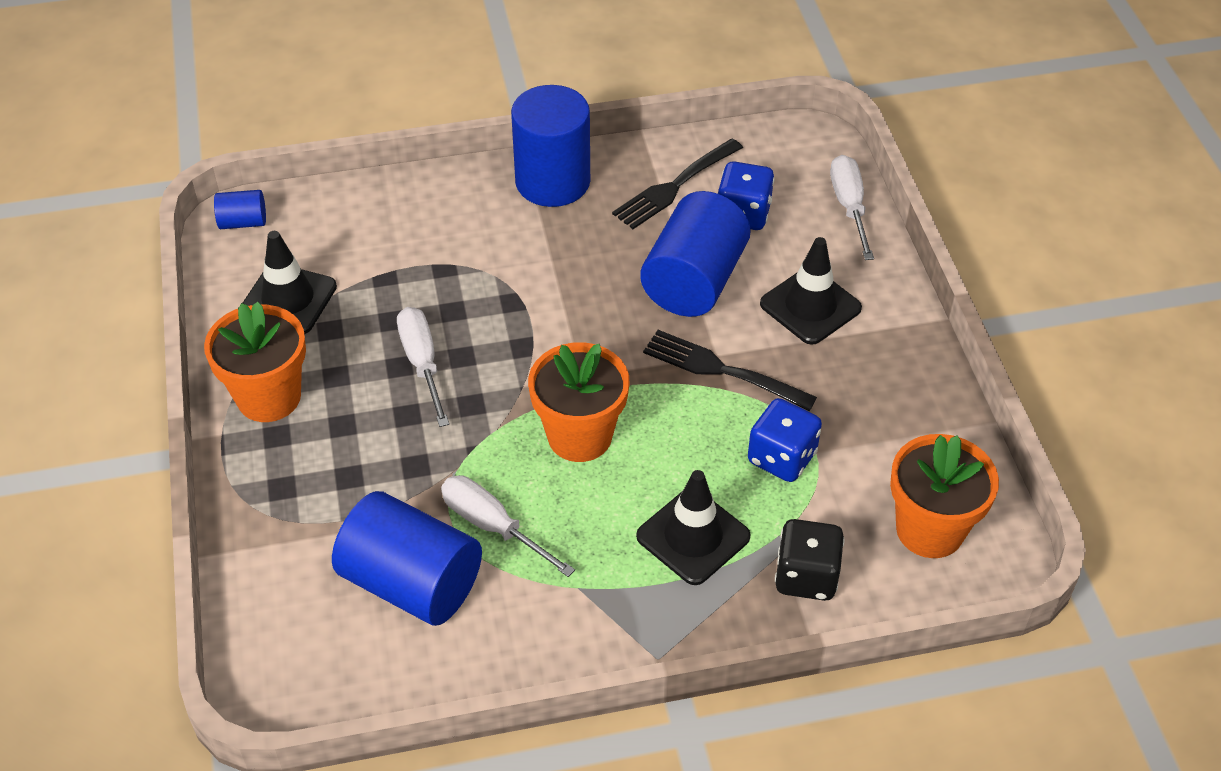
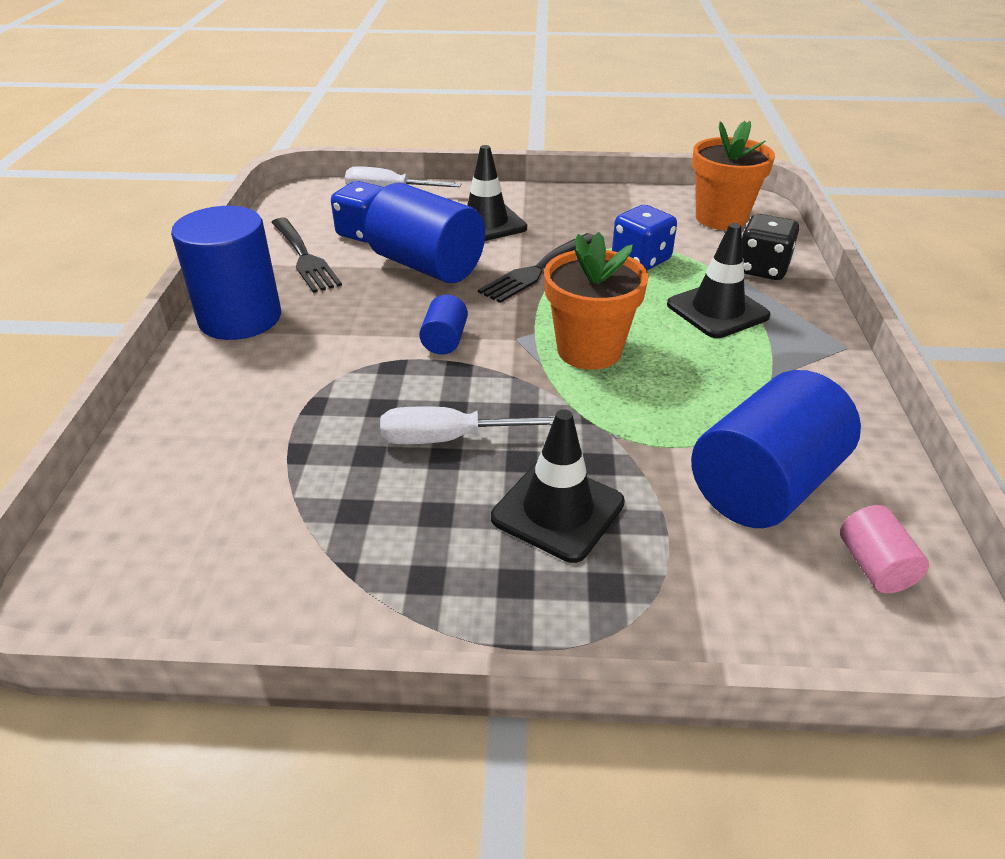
camera: 75 degrees left, 10 degrees down
(243, 222) = (87, 580): blue cylinder -> blue cylinder (444, 340)
(269, 397) = (445, 584): orange flower pot -> none
(288, 300) = (277, 545): black traffic cone -> black traffic cone (558, 510)
(330, 658) = (874, 566): none -> pink cylinder
(492, 526) = (692, 418): white screwdriver -> none

